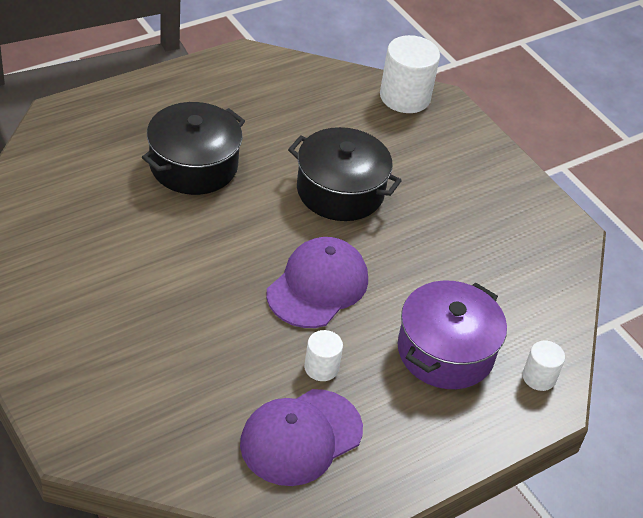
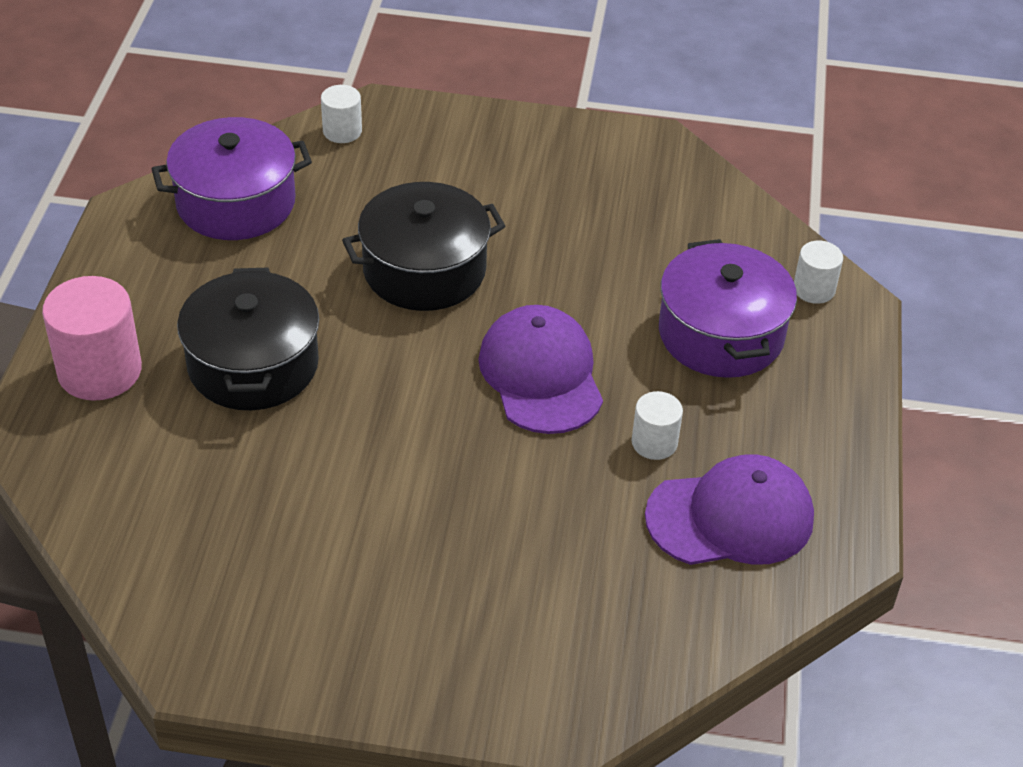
camera: 45 degrees left, 0 degrees up
(127, 113) = (99, 371): none -> pink cylinder
(300, 90) = (236, 202): none -> purple pot
(301, 437) = (730, 517): purple cap -> purple cap turned 105 degrees counterclockwise
(405, 97) = (342, 131): white cylinder -> white cylinder, size x0.54

